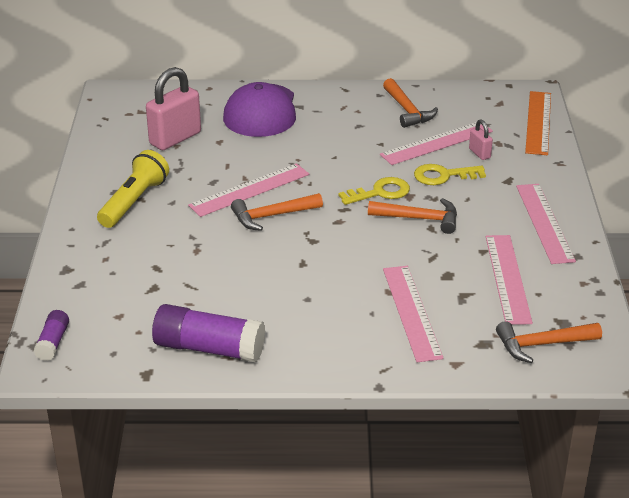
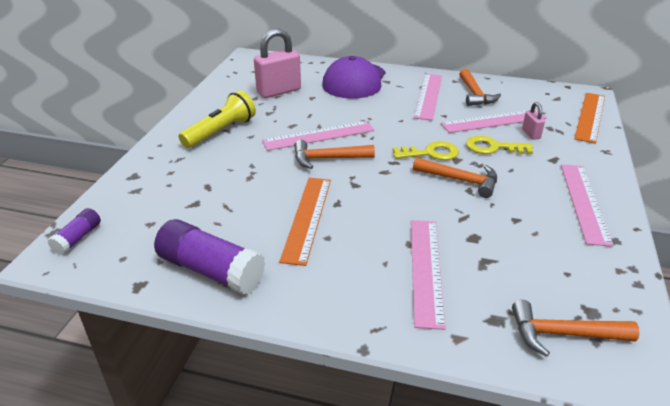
camera: 15 degrees right, 0 degrees up
(278, 283) = (307, 218): none -> orange ruler
(508, 278) = (536, 251): pink ruler -> pink ruler (428, 96)

